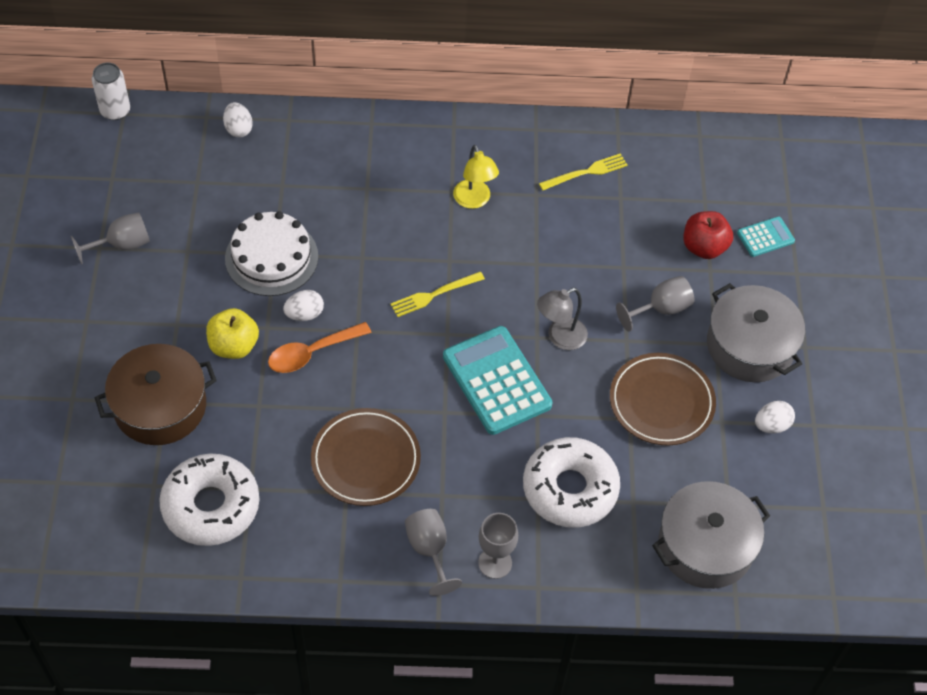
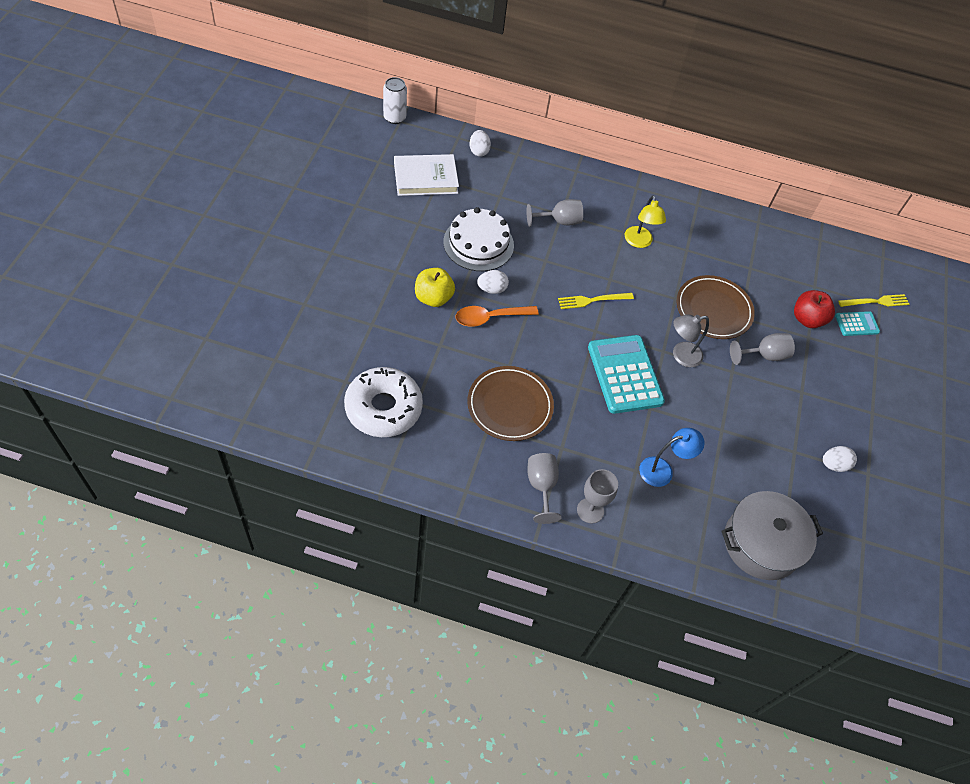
camera: 10 degrees right, 0 degrees up
(122, 245) = (372, 207): grey goblet -> grey goblet (559, 221)
(160, 406) = (367, 326): brown pot -> none
(179, 186) = (425, 178): none -> white book
(570, 489) = (662, 470): white donut -> blue lamp
(586, 172) = (728, 244): yellow fork -> yellow fork (876, 302)
(661, 402) = (749, 424): brown plate -> brown plate (713, 310)
(750, 346) = (828, 400): grey pot -> none

